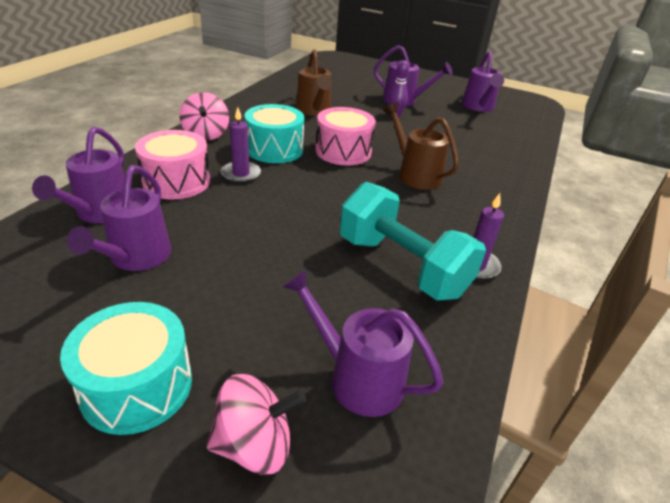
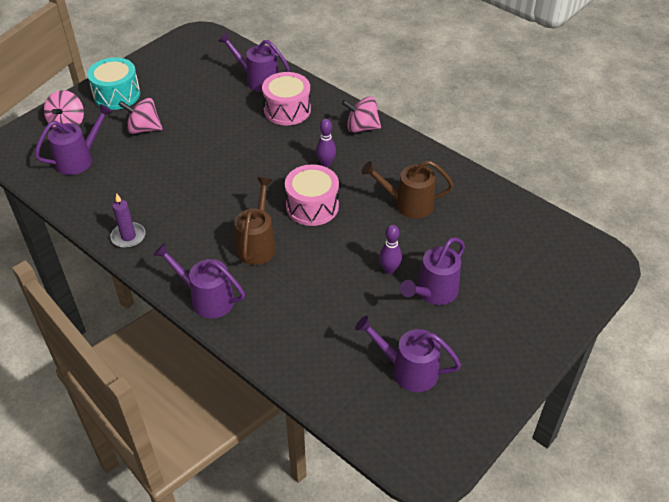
camera: 110 degrees right, 10 degrees up
(136, 258) = (206, 93): purple watering can -> purple watering can (206, 298)
(241, 174) = (289, 141): purple candle -> none
(245, 311) = (144, 129): none -> pink spinning top
(274, 149) = (326, 164): turquoise drum -> purple bowling pin
(402, 266) = (146, 199): turquoise dumbbell -> none
(415, 174) = (257, 244): brown watering can -> brown watering can turned 60 degrees counterclockwise

